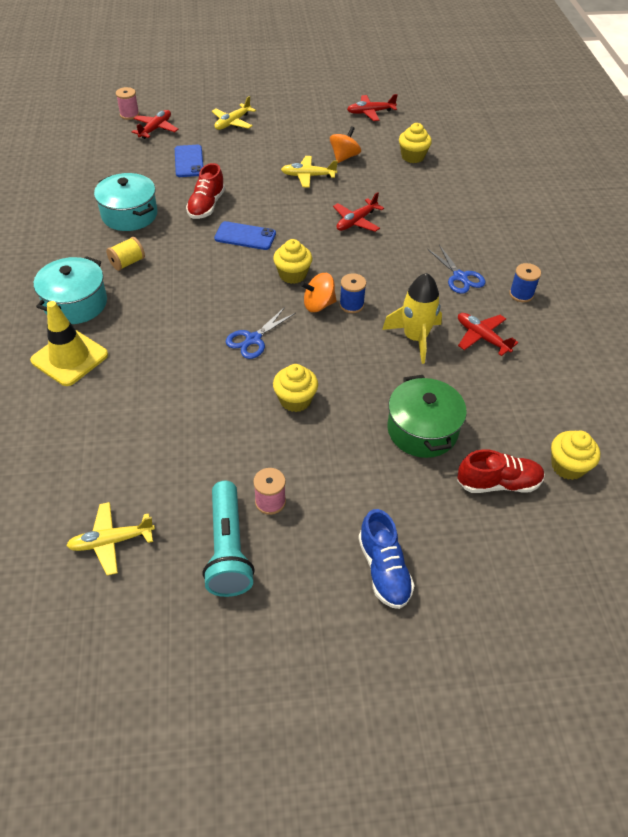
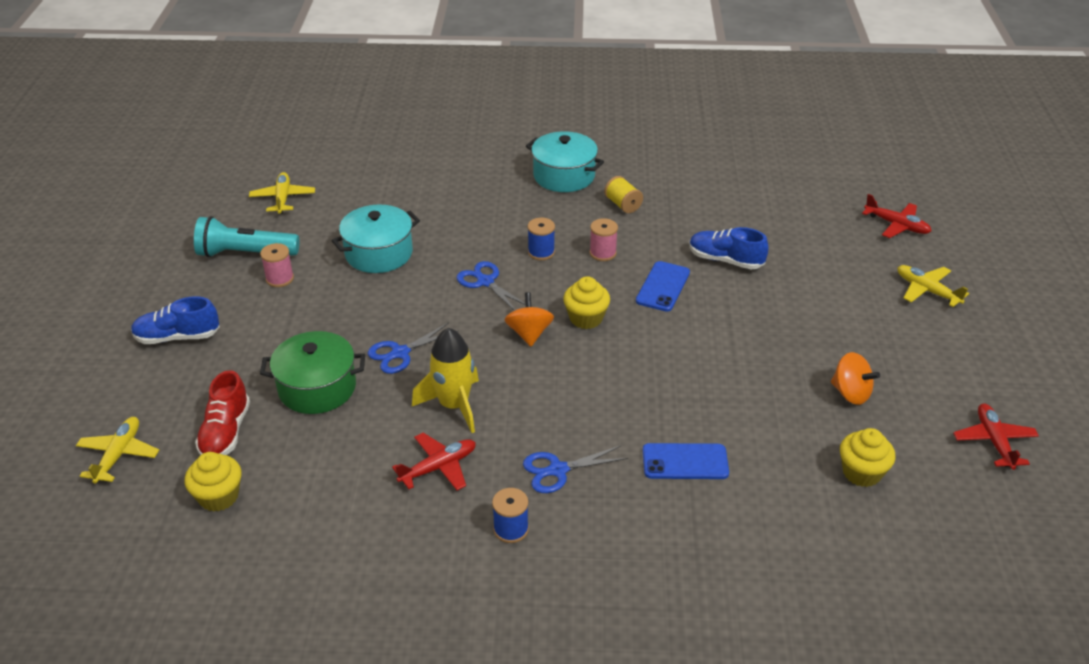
camera: 100 degrees right, 10 degrees down
(69, 358) = (490, 175): yellow traffic cone -> none
(129, 115) = (928, 205): pink spool -> pink spool (603, 253)
(129, 215) = (708, 206): turquoise pot -> turquoise pot (379, 253)
(189, 161) = (822, 250): blue phone -> blue phone (685, 462)
(206, 206) = (725, 260): red shoe -> blue shoe
(295, 400) = (391, 303): yellow cupcake -> none
(308, 176) = (796, 351): yellow plane -> yellow plane (119, 455)
(351, 305) = (523, 360): blue spool -> blue spool (541, 252)
(356, 221) = (689, 385): red plane -> none
(362, 381) = (400, 353): none -> blue scissors

